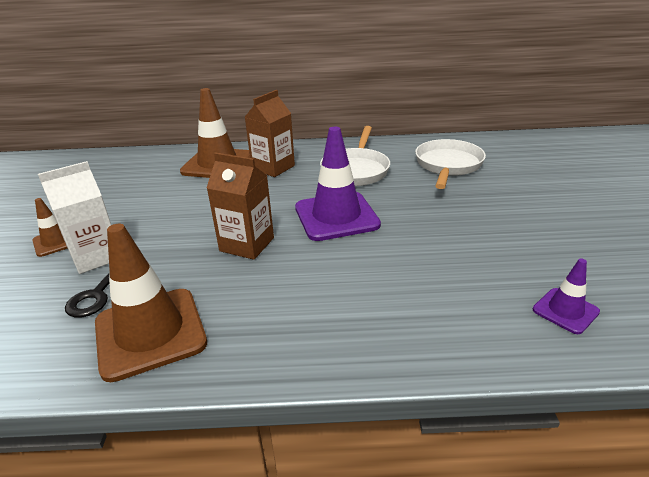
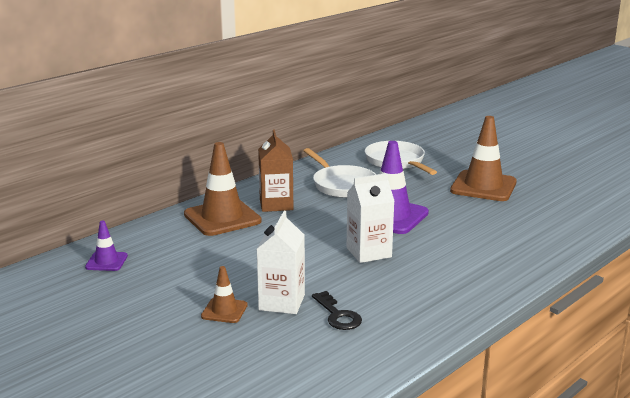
camera: 45 degrees left, 10 degrees down
(150, 332) = (414, 311): brown traffic cone -> brown traffic cone (483, 186)
(247, 244) = (368, 252): brown carton -> white carton
(565, 311) = (576, 212): purple traffic cone -> purple traffic cone (106, 261)

